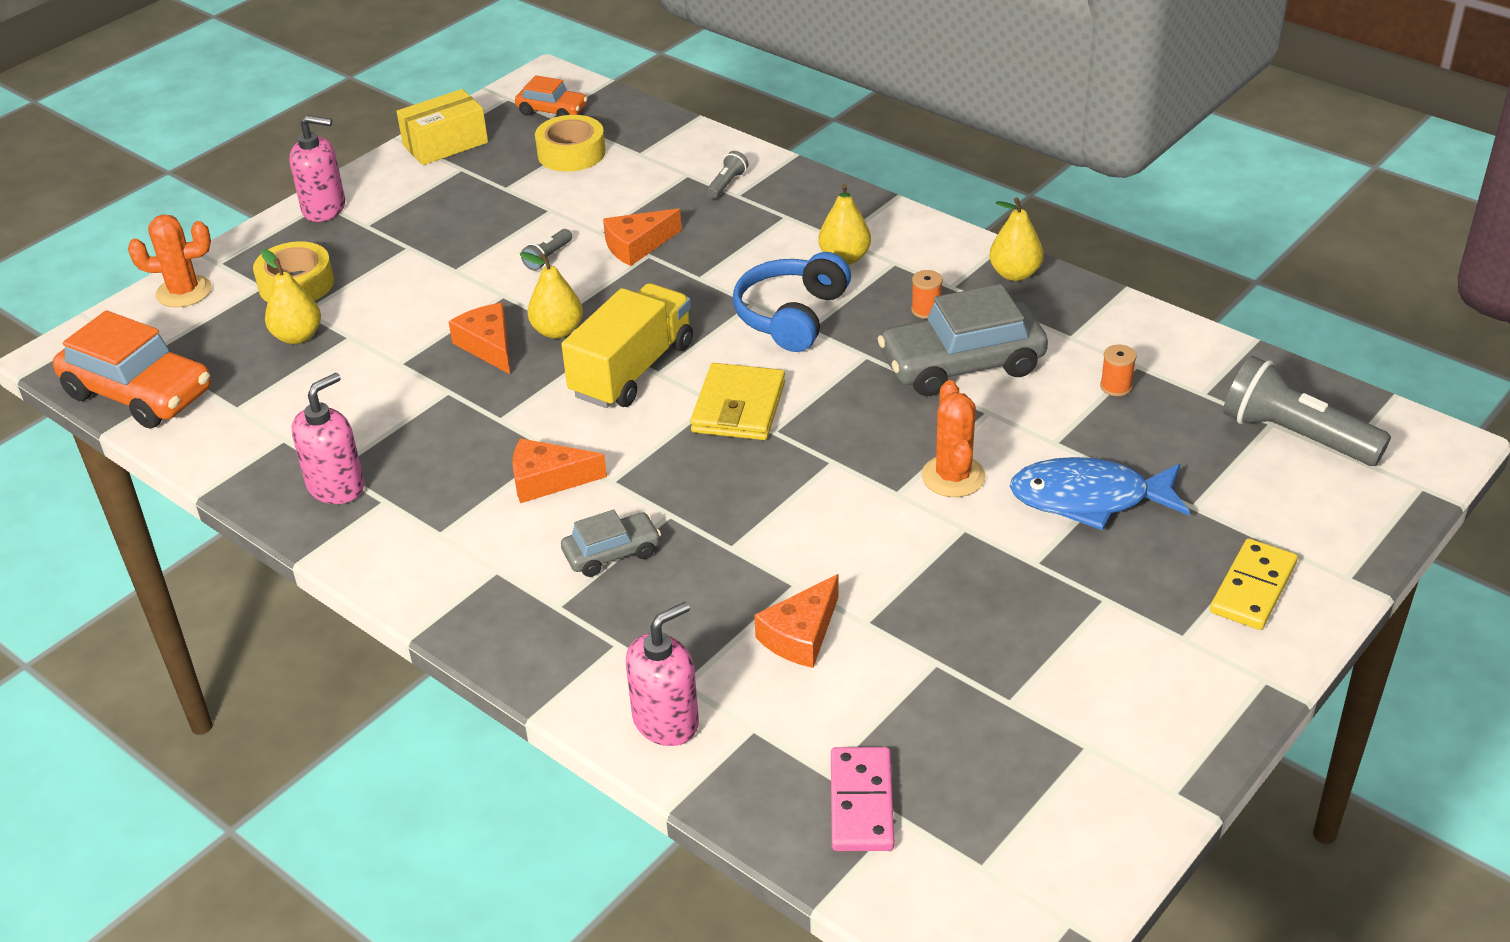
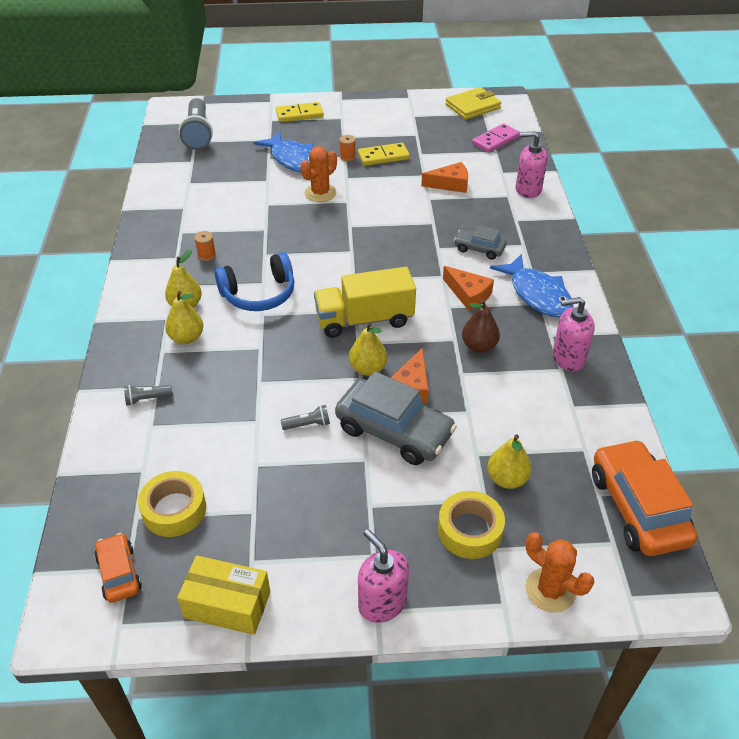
camera: 135 degrees left, 5 degrees up
(456, 542) = (537, 294): none -> blue fish
(461, 430) = (479, 346): none -> brown pear
(637, 246) = (255, 393): orange cheese -> none
(738, 407) = (349, 270): yellow wallet -> yellow wallet (473, 106)
(961, 364) = (240, 225): grey car -> grey car (394, 431)
(980, 608) = (383, 156): none -> yellow domino
(1014, 274) = (145, 244): yellow pear -> yellow pear (187, 338)
(1116, 386) = (210, 181): orange spool -> orange spool (347, 157)

